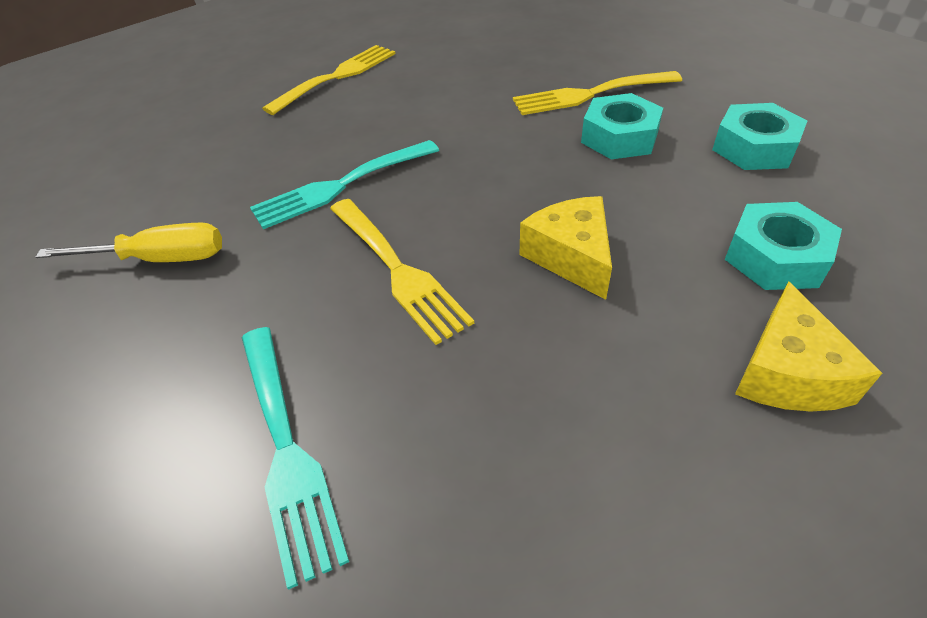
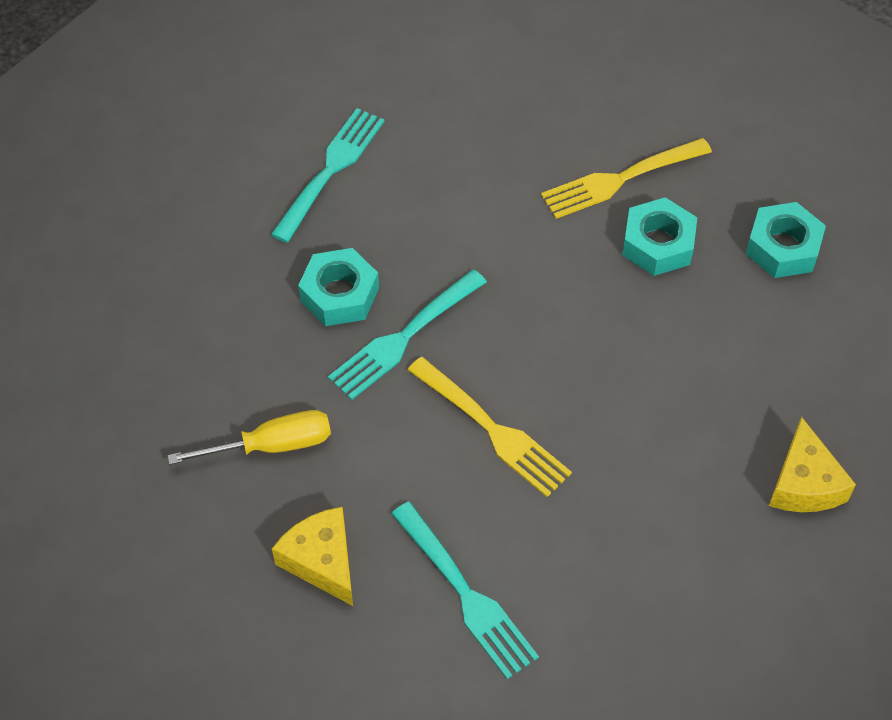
camera: 15 degrees left, 10 degrees up
(337, 77) = (331, 170): yellow fork -> turquoise fork
(571, 257) = (636, 398): yellow cheese -> yellow cheese (322, 561)
(775, 257) = (798, 378): turquoise nut -> turquoise nut (339, 294)

